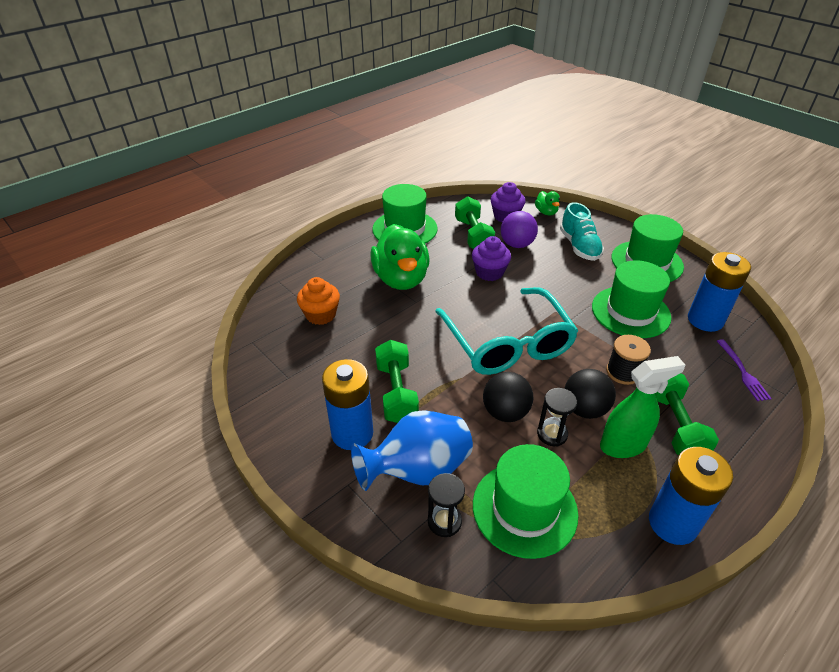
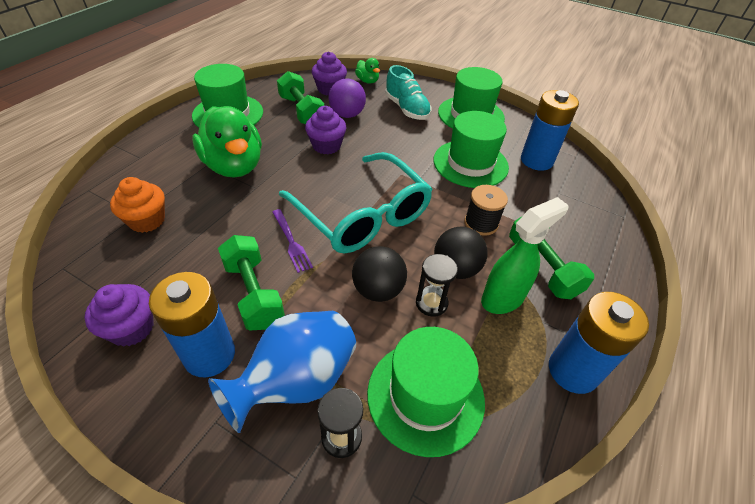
camera: 20 degrees left, 5 degrees up
(296, 399) = (131, 328): none -> purple cupcake
(743, 372) = (583, 203): purple fork -> purple fork (291, 242)

